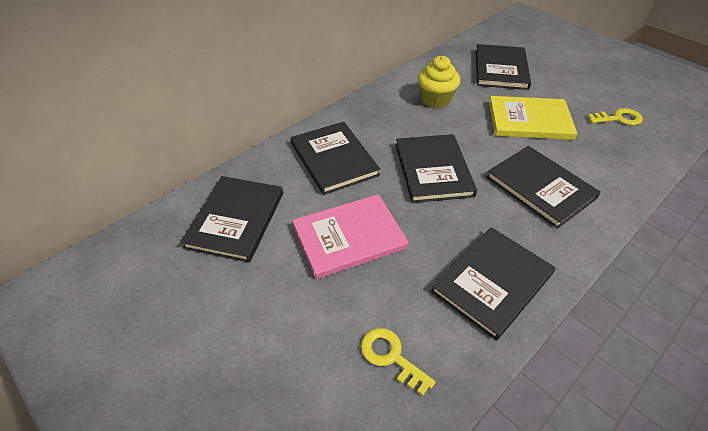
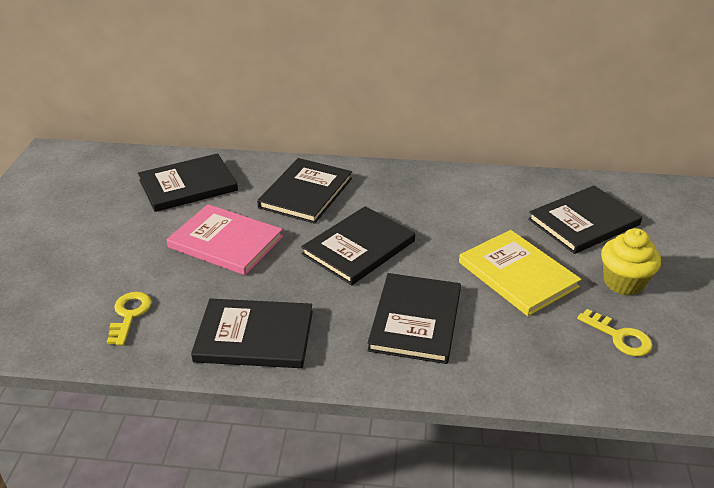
camera: 50 degrees right, 10 degrees down
(435, 100) = (464, 206): yellow cupcake -> yellow cupcake (623, 282)

